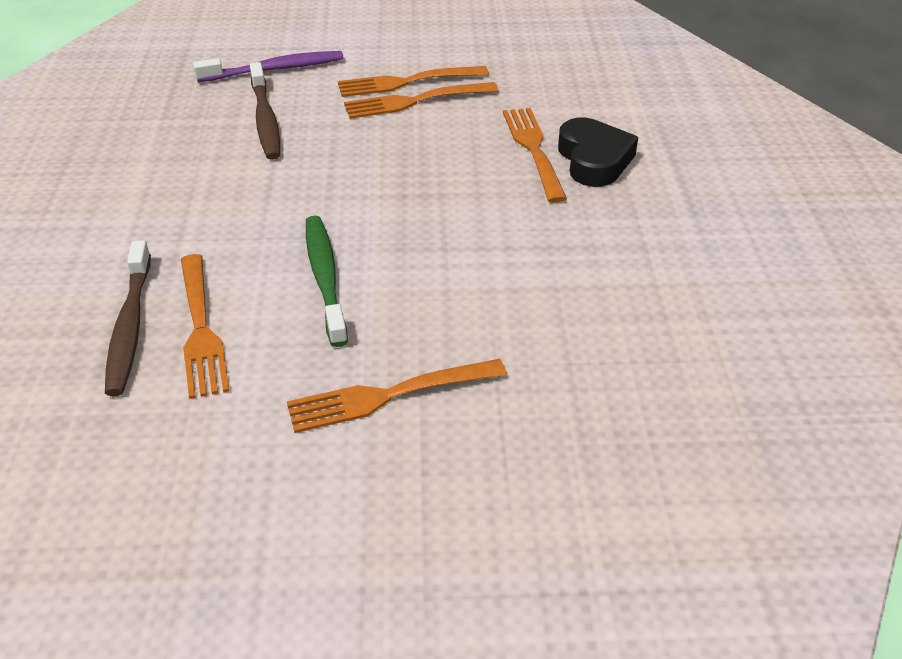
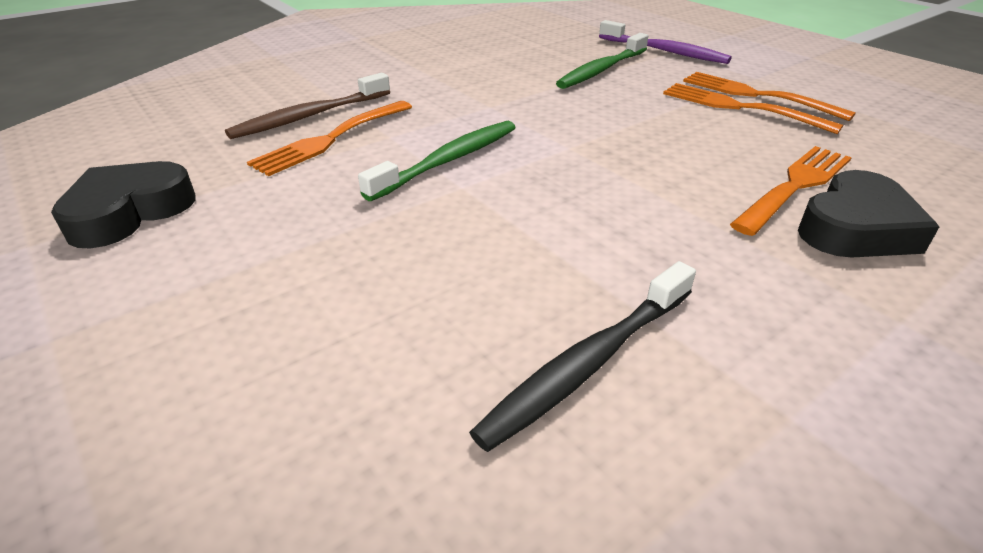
camera: 55 degrees right, 5 degrees down
(198, 499) = (129, 212): none -> black heart
(265, 120) = (602, 70): brown toothbrush -> green toothbrush
(390, 395) = (323, 251): orange fork -> none
(611, 326) = (589, 363): none -> black toothbrush

